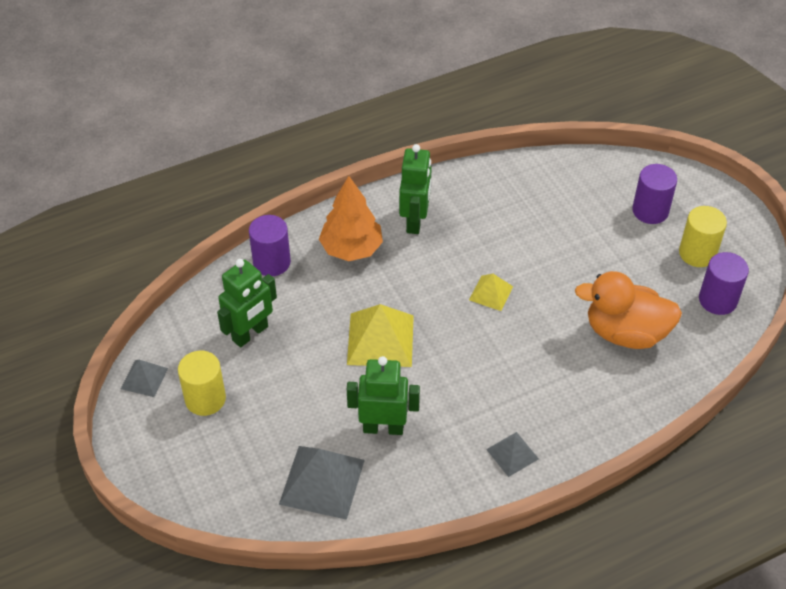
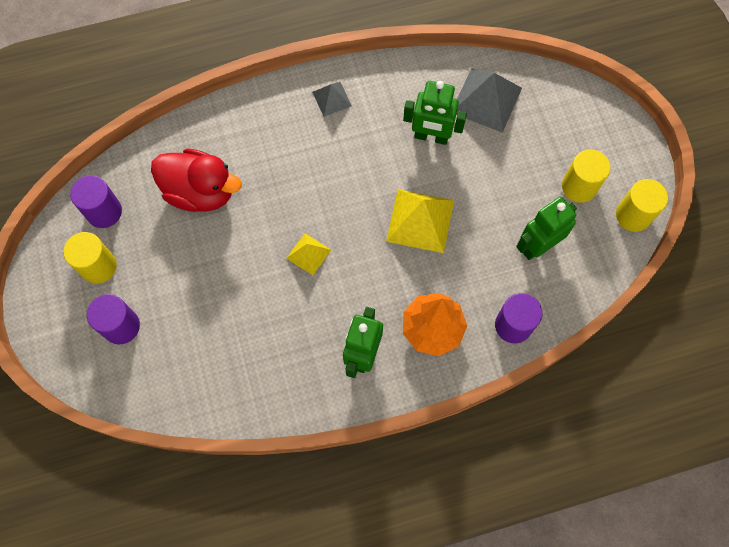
camera: 170 degrees left, 20 degrees up
(144, 378) = (633, 215): grey pyramid -> yellow cylinder
(625, 333) = (200, 192): orange duck -> red duck

